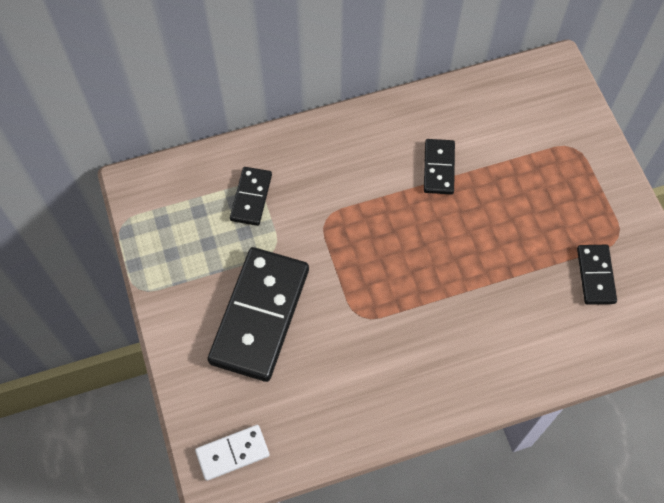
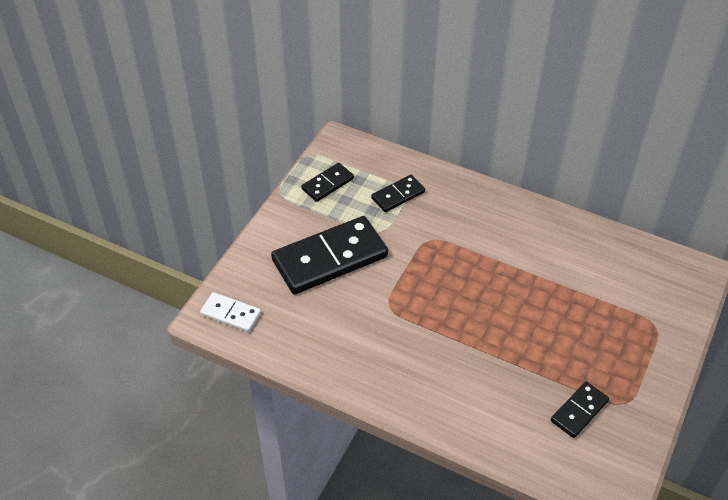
camera: 45 degrees right, 15 degrees down
(438, 168) = (539, 266): black domino -> black domino (327, 184)

